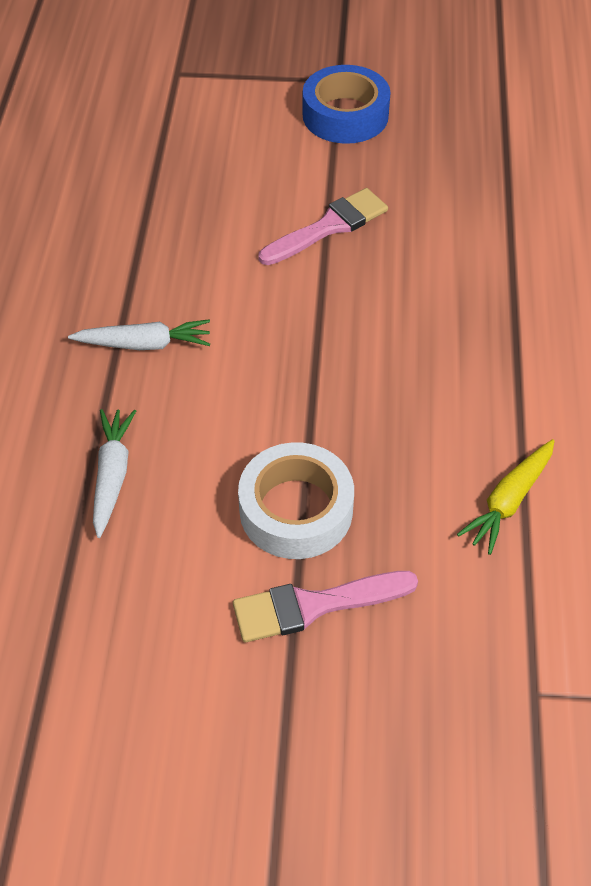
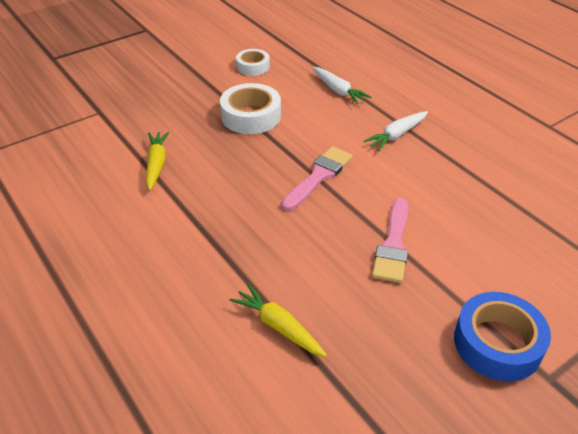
camera: 140 degrees right, 10 degrees down
(174, 637) = (253, 66): none -> white tape
(315, 605) = (211, 95): pink brush -> pink brush (318, 176)
(518, 223) = (278, 326): none -> yellow carrot

